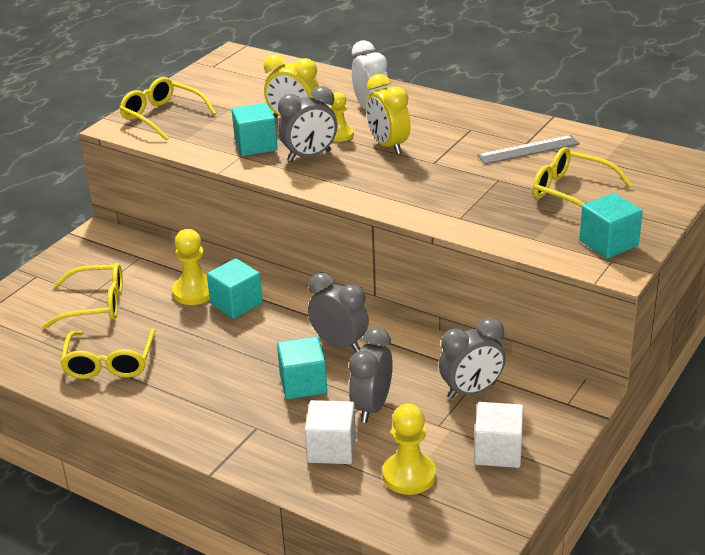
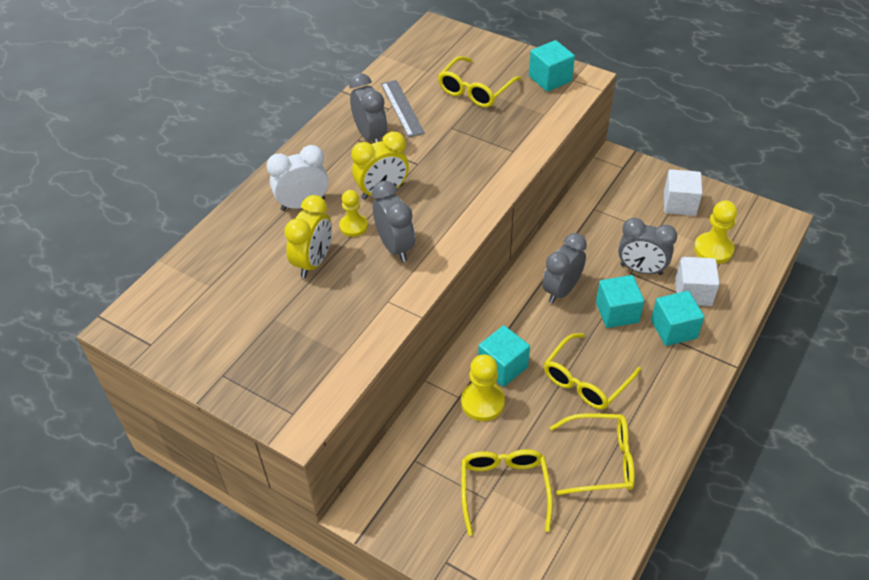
camera: 90 degrees left, 15 degrees up
(162, 116) = (279, 381): yellow glasses -> yellow glasses (586, 380)
(256, 145) = (366, 289): turquoise cube -> turquoise cube (673, 329)
(471, 391) = (615, 214): grey clock -> grey clock (370, 136)

